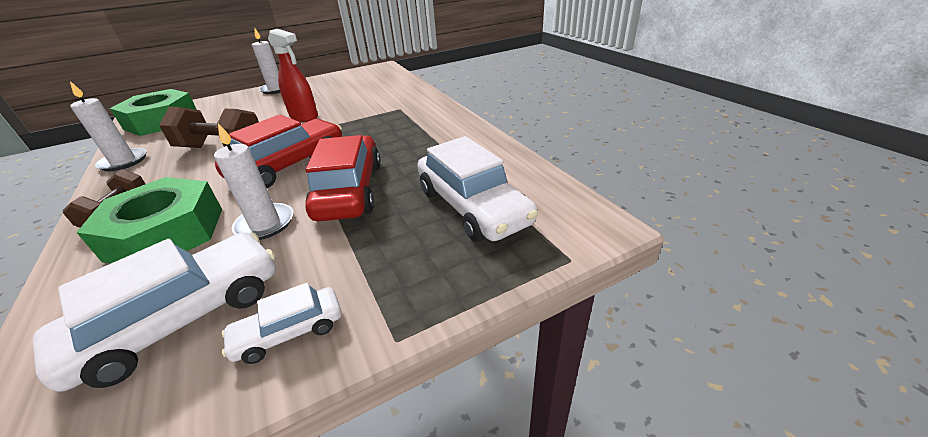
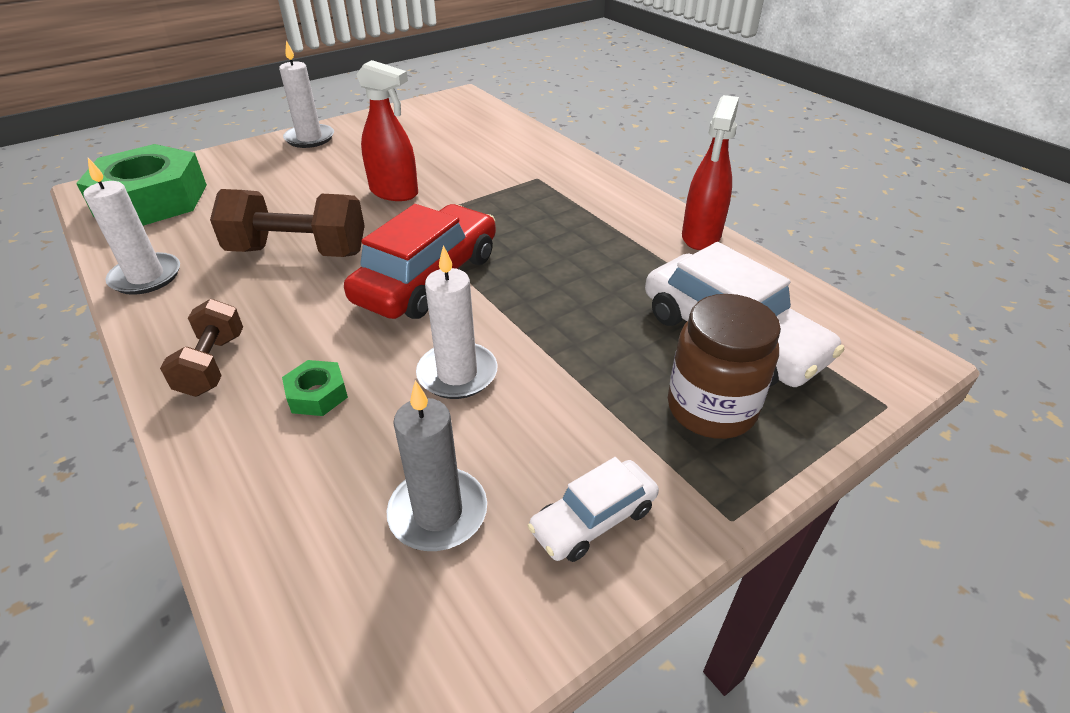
camera: 10 degrees left, 5 degrees up
(166, 233) = (317, 394): green nut -> green nut, size x0.41
(183, 318) = (438, 512): white car -> grey candle
(350, 190) = (547, 317): red car -> none
(428, 255) = (711, 409): none -> brown jar
(488, 142) = (701, 236): none -> red spray bottle

